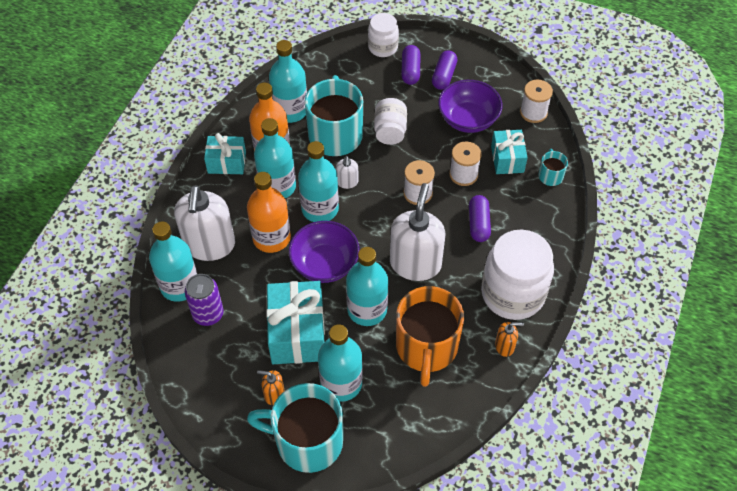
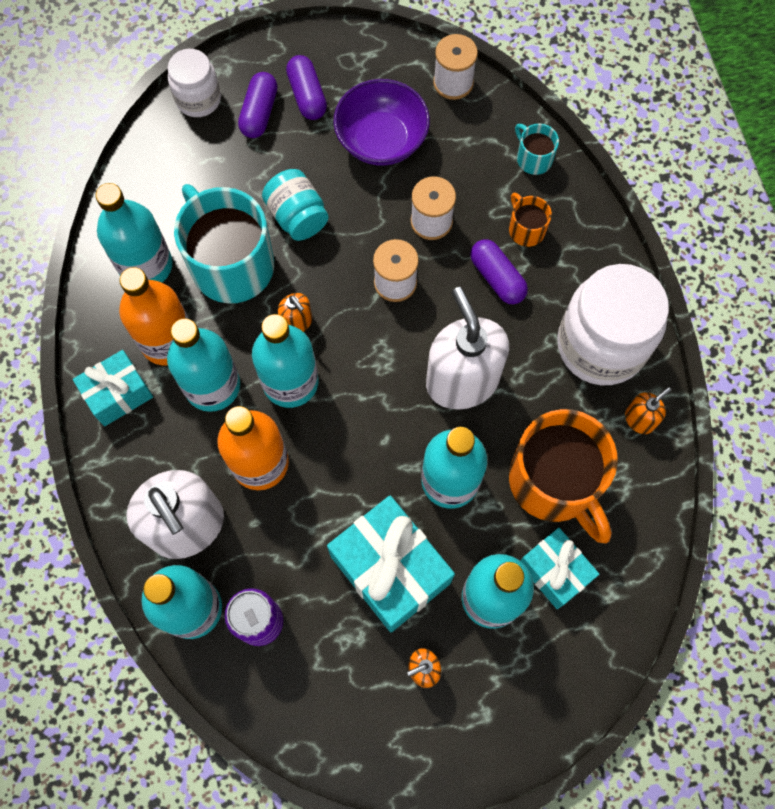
camera: 35 degrees left, 15 degrees up
(307, 441) = (507, 700): turquoise mug -> none
(325, 264) = (353, 454): purple bowl -> none
(347, 182) = (297, 322): white soap dispenser -> orange soap dispenser
(390, 131) = (297, 216): white jar -> turquoise jar
(410, 71) = (259, 113): purple capsule -> purple capsule turned 45 degrees clockwise
(507, 159) = (468, 167): turquoise gift -> turquoise gift (554, 571)
(516, 209) = (526, 229): none -> orange mug

